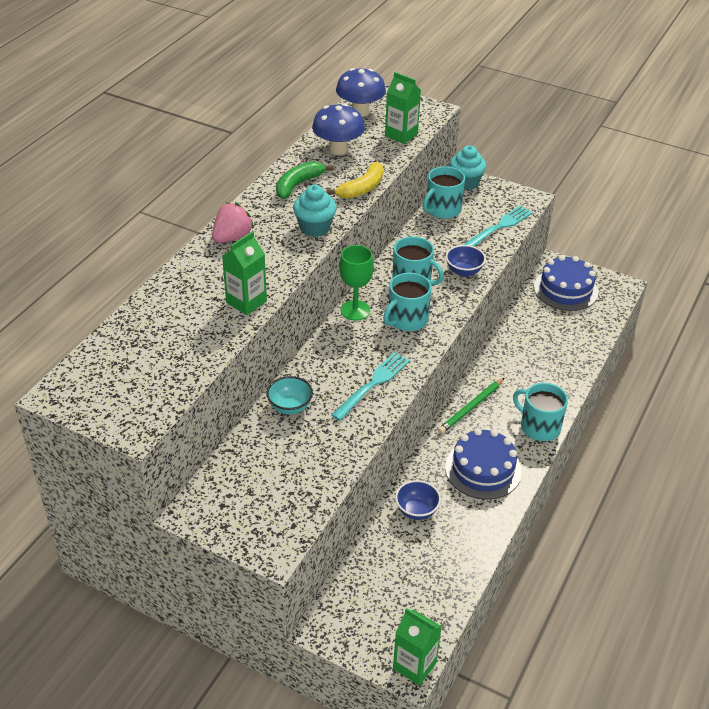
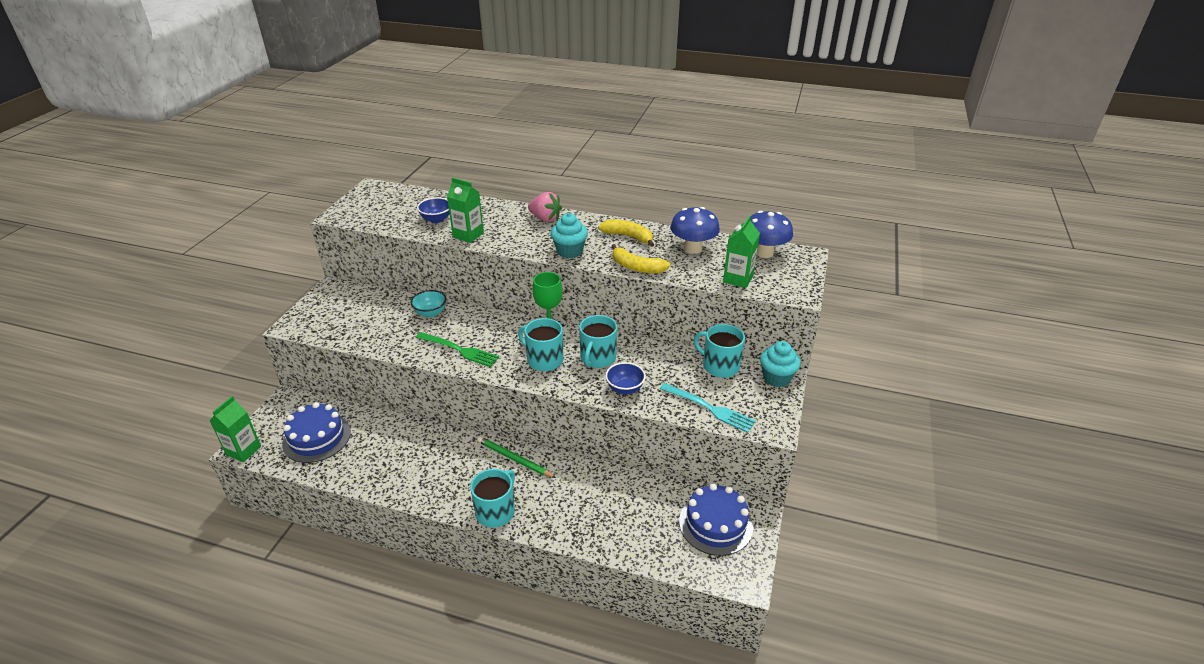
camera: 80 degrees right, 5 degrees down
(298, 184) = (628, 236): green banana -> yellow banana
(373, 384) = (460, 350): turquoise fork -> green fork
(416, 510) = (391, 436): blue bowl -> blue bowl (436, 219)
(483, 469) = (438, 473): blue cake -> blue cake (317, 438)

